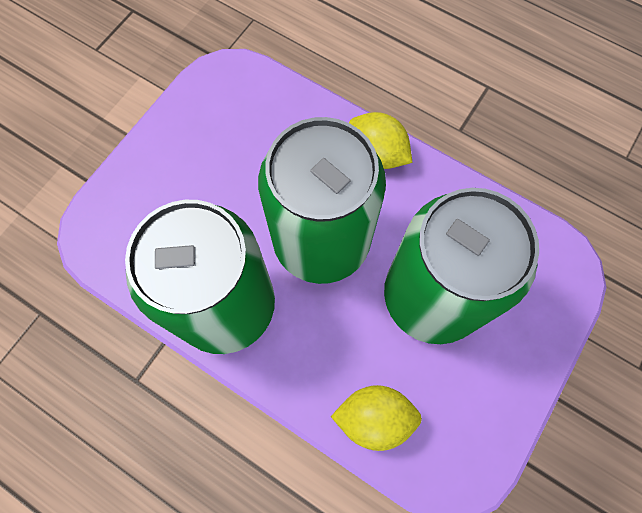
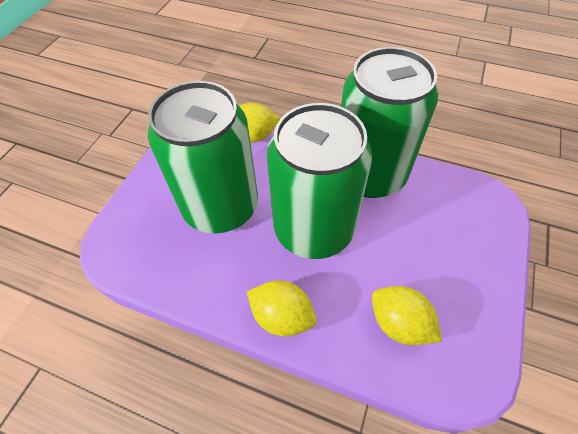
camera: 170 degrees right, 15 degrees down
(265, 126) = (399, 323): none -> yellow lemon

